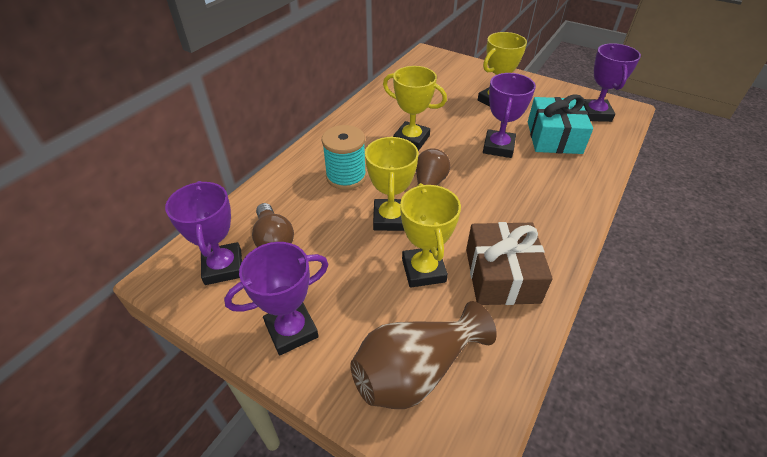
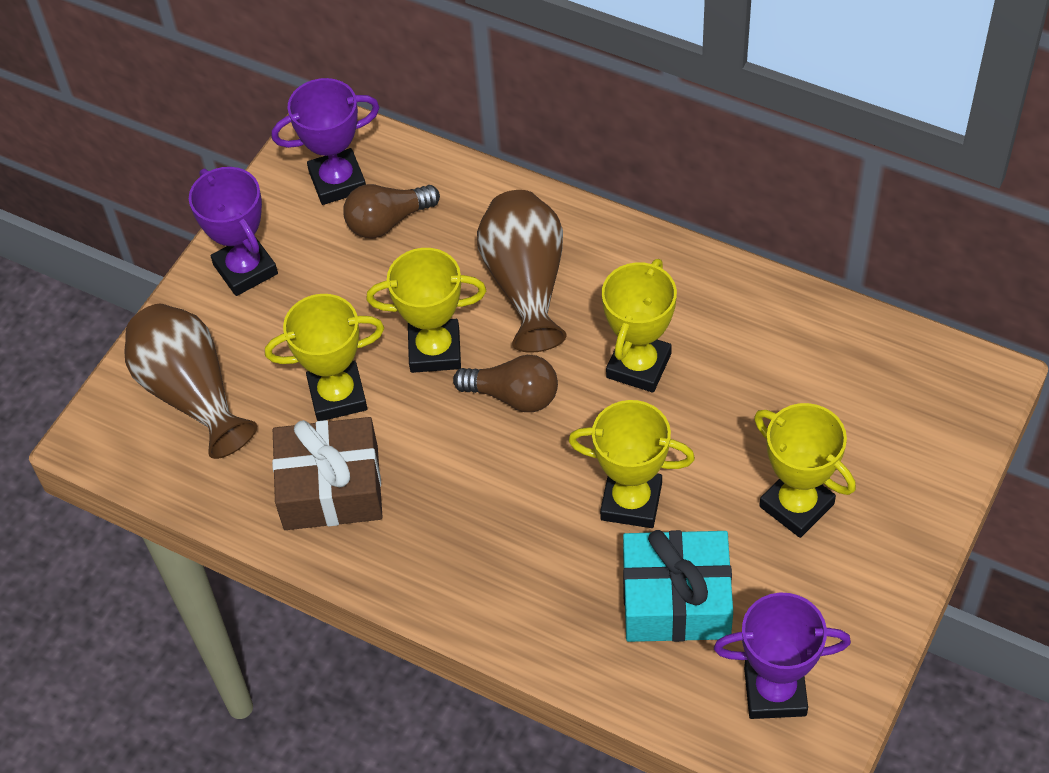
camera: 90 degrees right, 10 degrees up
(346, 177) = (526, 284): turquoise spool -> brown vase
(498, 147) = (631, 502): purple trophy -> yellow trophy

